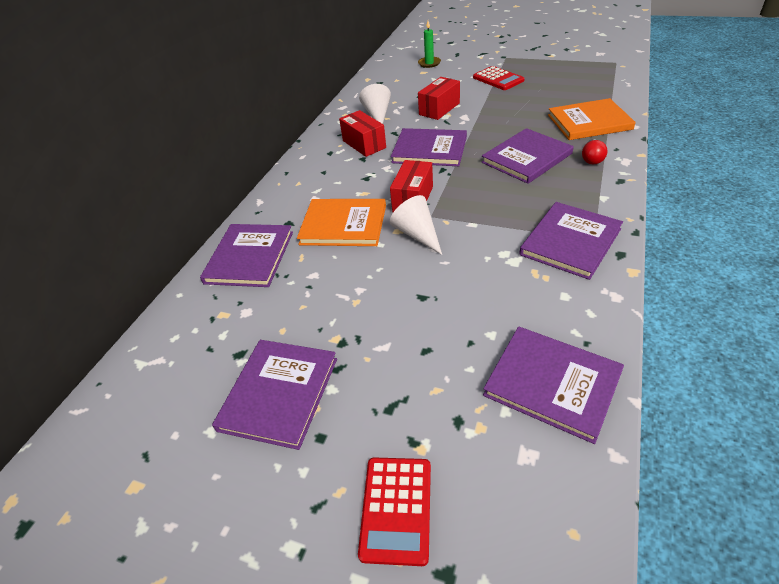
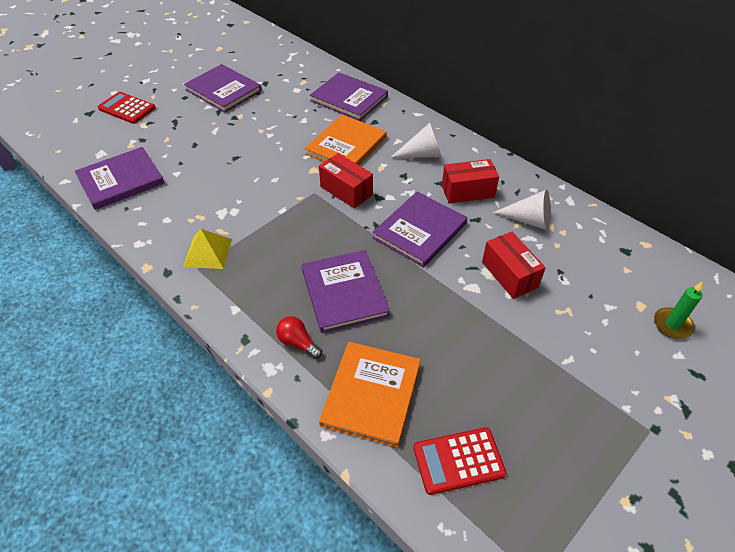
camera: 110 degrees right, 5 degrees up
(417, 234) = (299, 177): white cone -> white cone (422, 154)
(498, 79) = (565, 374): red calculator -> red calculator (458, 461)
(570, 242) = (208, 252): purple book -> yellow pyramid

